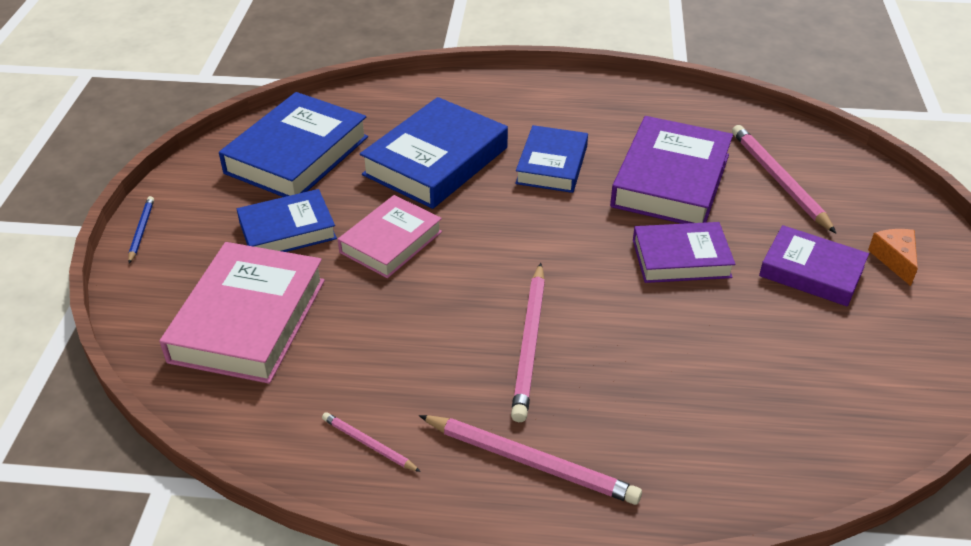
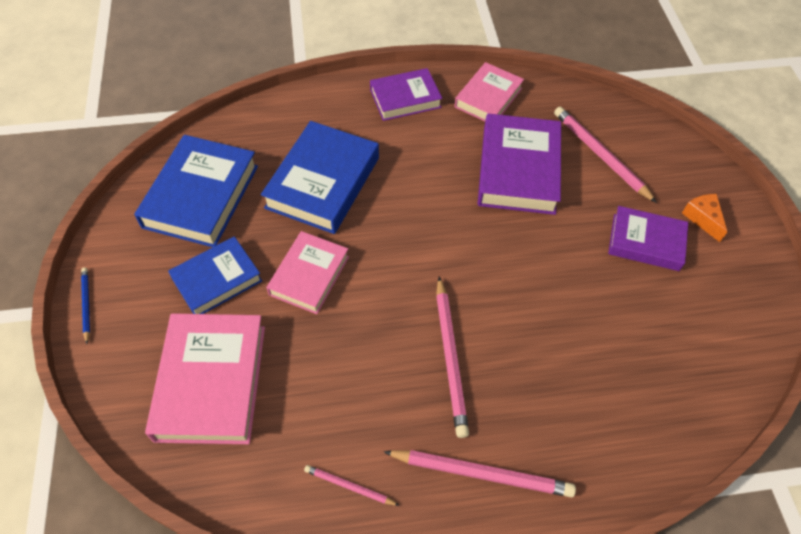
camera: 15 degrees left, 15 degrees up
(552, 165) = (420, 170): blue book -> none
(656, 109) = (488, 98): none -> pink book
(681, 258) = (545, 248): purple book -> purple book (405, 98)

